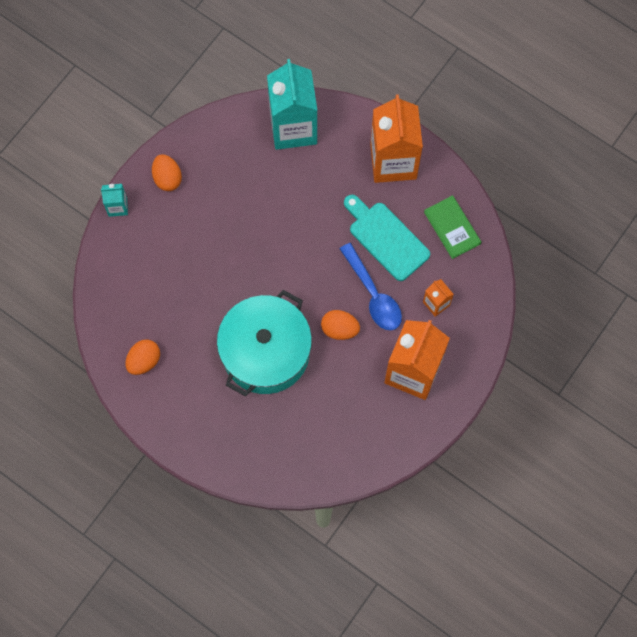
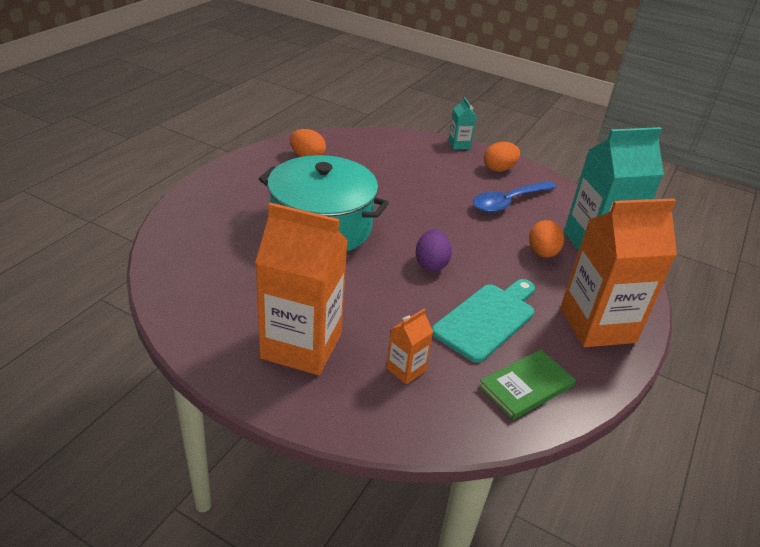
camera: 80 degrees right, 35 degrees down
(319, 268) = (431, 264): none -> purple egg
(339, 329) = (355, 280): orange egg -> orange egg (542, 253)
(373, 294) = (406, 308): blue spoon -> blue spoon (508, 202)

